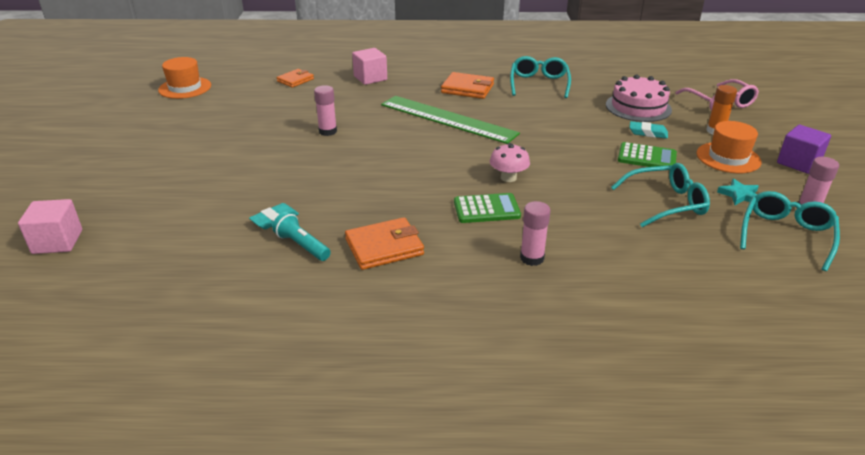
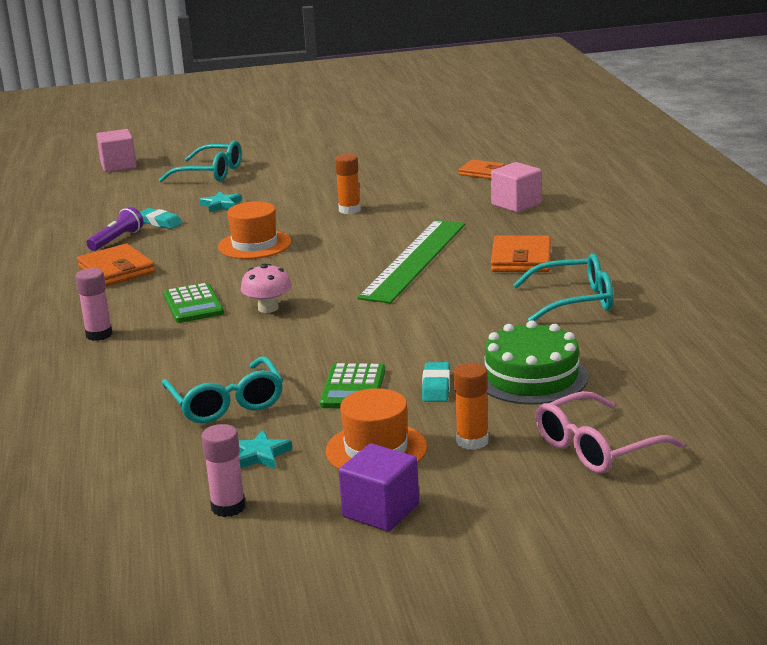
camera: 80 degrees right, 10 degrees down
(185, 88) = (426, 135): orange hat -> orange hat (254, 245)
(258, 185) = (221, 205): none -> turquoise star
(302, 246) = (117, 240): turquoise flashlight -> purple flashlight
(327, 131) = (349, 210): pink glue stick -> orange glue stick
(638, 107) = (531, 377): pink cake -> green cake
(786, 235) = (156, 484): turquoise glasses -> turquoise glasses (211, 173)

